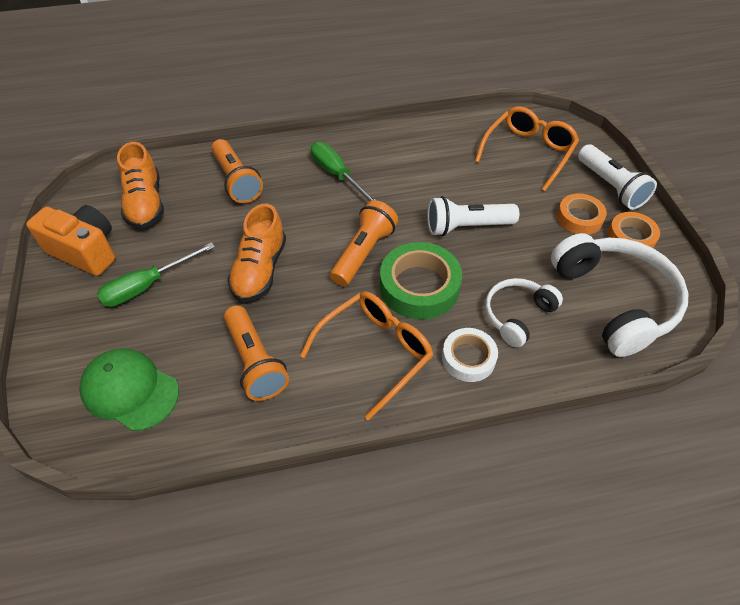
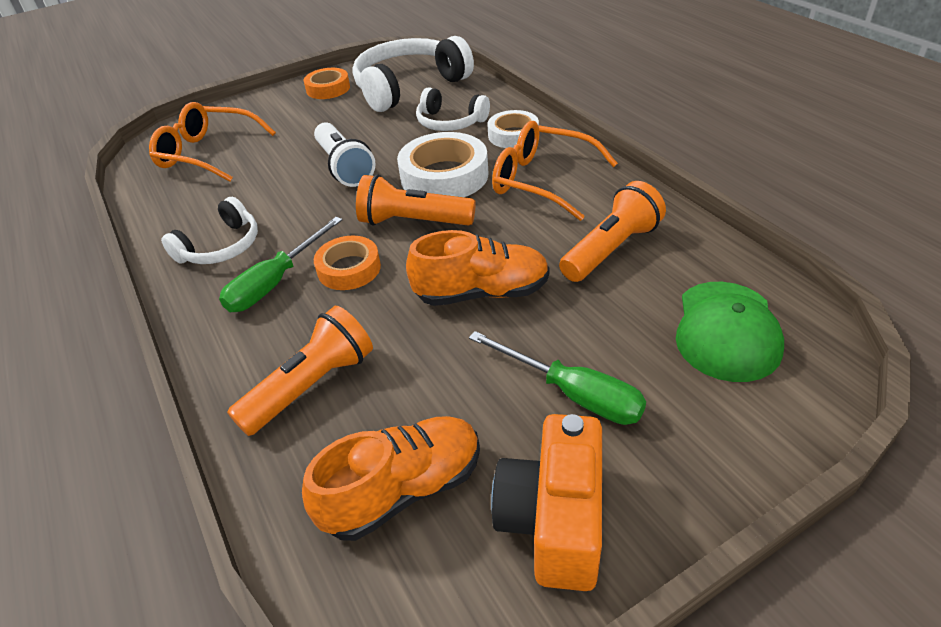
camera: 105 degrees left, 10 degrees down
(391, 154) = (221, 247): none -> white headphones
(419, 286) = (444, 176): green tape -> white tape
(579, 218) = (310, 113): orange tape -> orange tape (349, 269)
(610, 186) = (259, 104): white flashlight -> none

